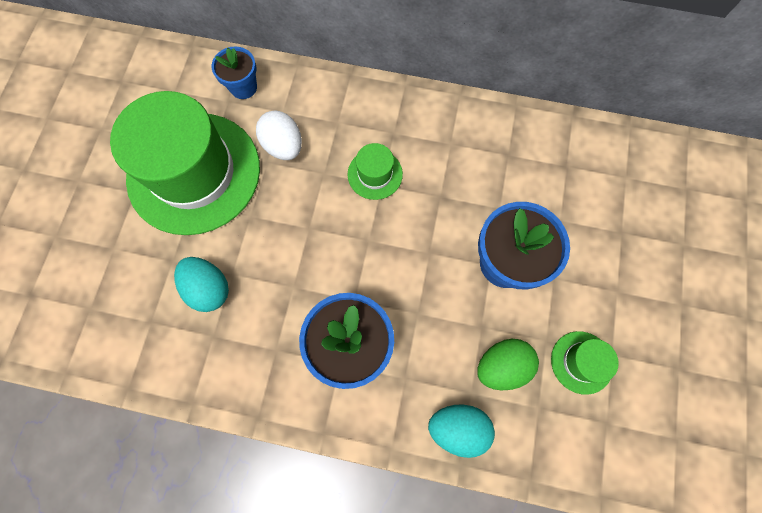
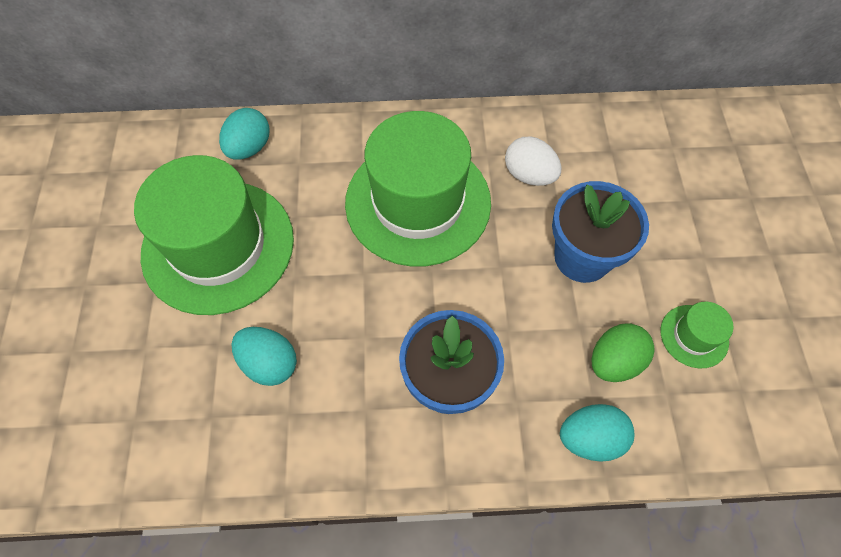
camera: 15 degrees left, 10 degrees down
(243, 87) = (249, 148): blue flower pot -> turquoise egg
(283, 146) = (311, 197): white egg -> white egg (529, 175)
(375, 174) = (418, 202): green hat -> green hat, size x2.40

